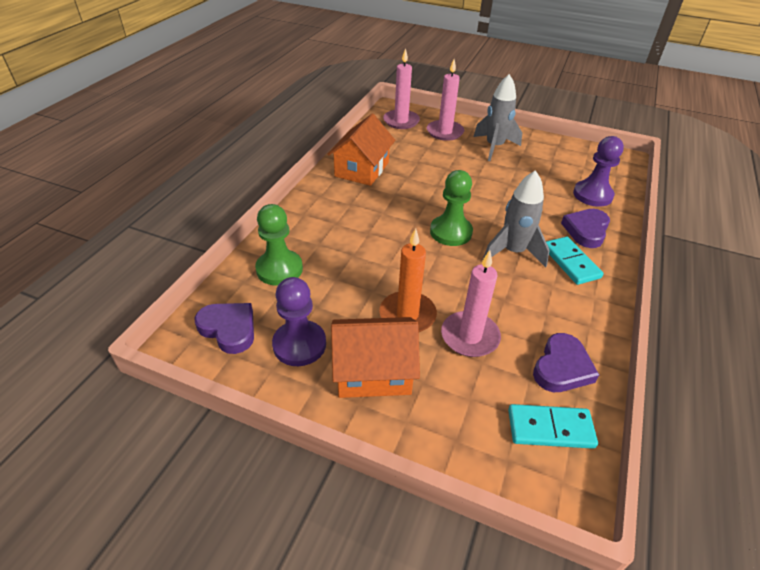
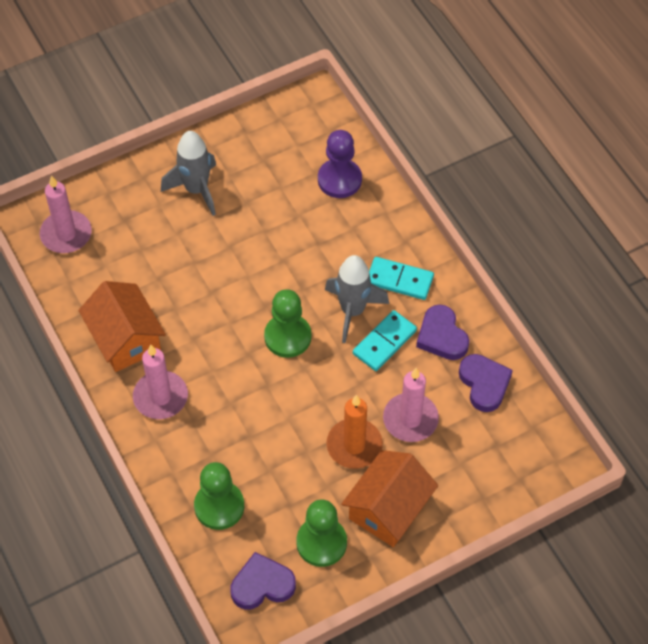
camera: 50 degrees left, 15 degrees up
(299, 344) = (321, 543): purple pawn -> green pawn
(445, 132) = (127, 210): pink candle -> pink candle (160, 397)
(550, 428) = (519, 435): turquoise domino -> turquoise domino (384, 342)
(586, 230) = (376, 231): purple heart -> purple heart (442, 336)

